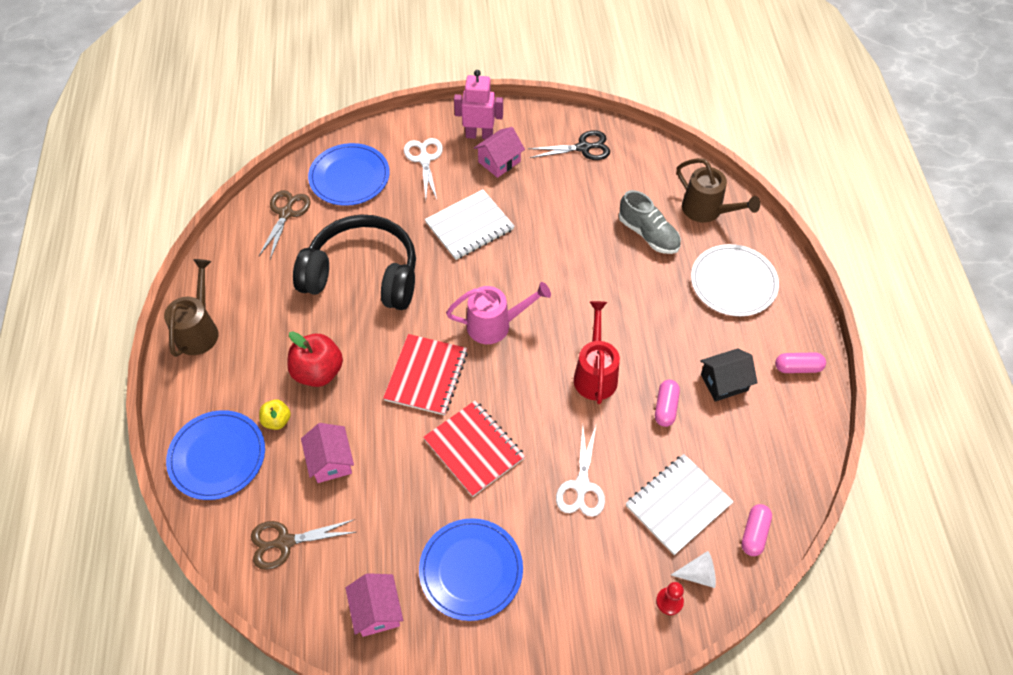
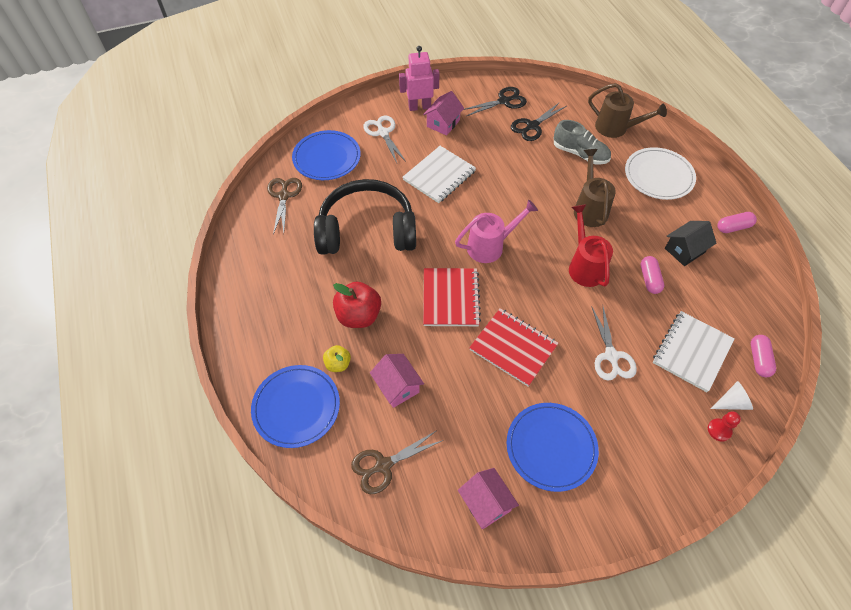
camera: 15 degrees left, 0 degrees up
(199, 330) = (242, 304): brown watering can -> brown watering can (589, 208)
(605, 187) = (532, 126): none -> black scissors

